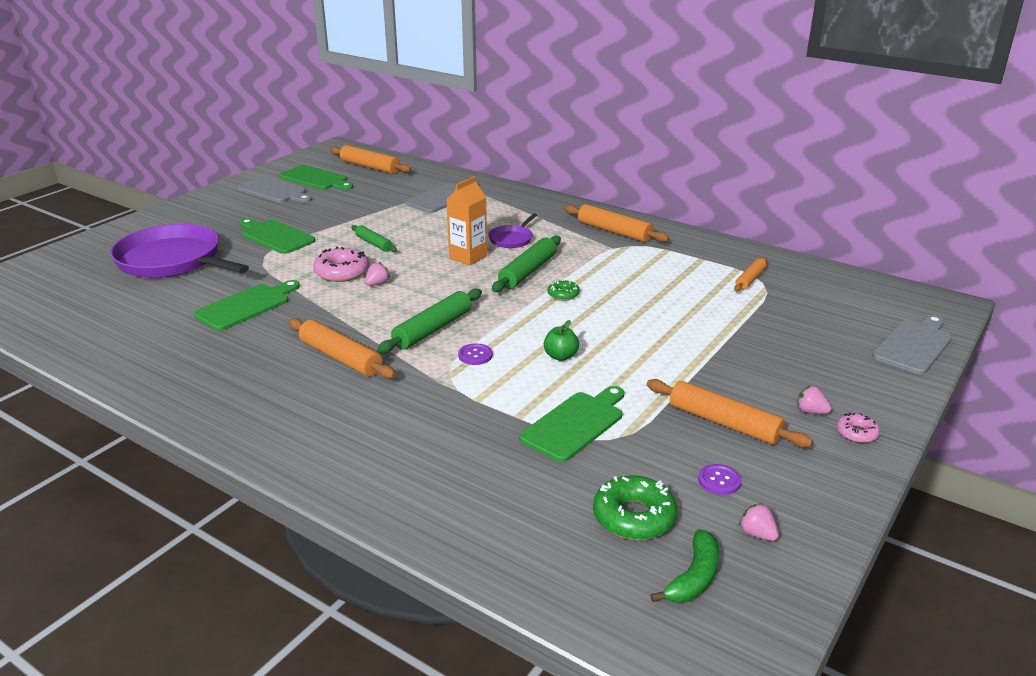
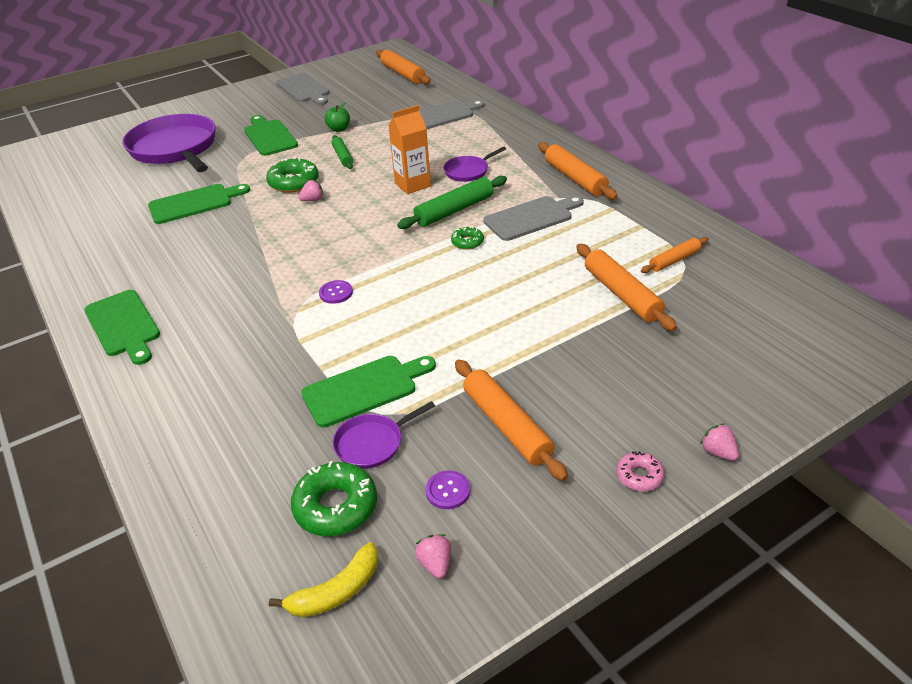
camera: 25 degrees right, 10 degrees up
(316, 179) = (347, 81): green cutting board -> green cutting board (123, 326)
(341, 357) = (225, 270): orange rolling pin -> orange rolling pin (622, 294)
(342, 272) = (294, 182): pink donut -> green donut
(432, 329) = (321, 257): green rolling pin -> none
(560, 356) = (410, 311): green apple -> green apple (339, 129)
(621, 463) = (372, 443): none -> purple pan
(694, 577) = (336, 591): green banana -> yellow banana
(811, 411) = (609, 436): pink strawberry -> pink strawberry (718, 452)
(914, 345) = (800, 382): grey cutting board -> grey cutting board (531, 217)

